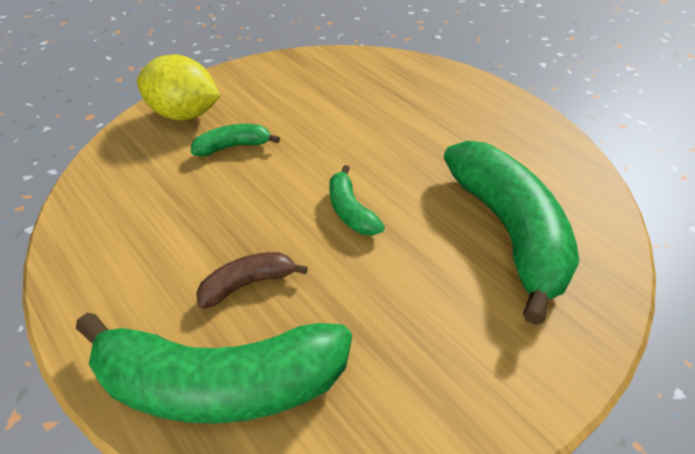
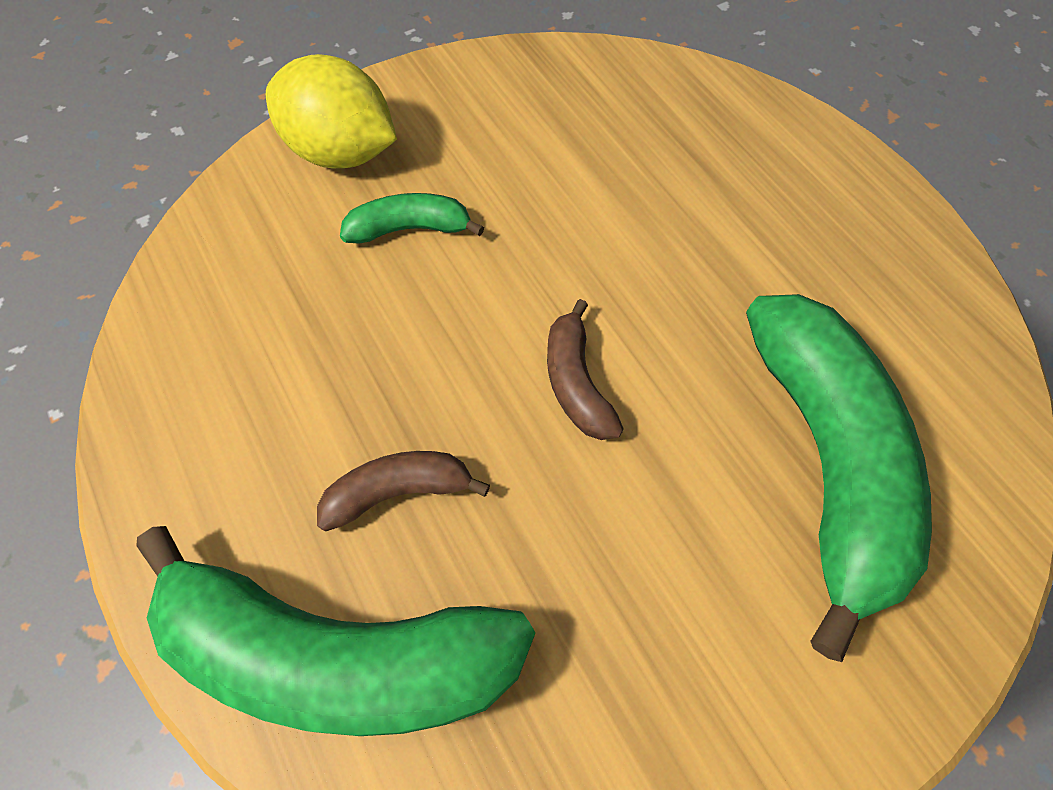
camera: 10 degrees right, 15 degrees up
(351, 211) = (576, 383): green banana -> brown banana

